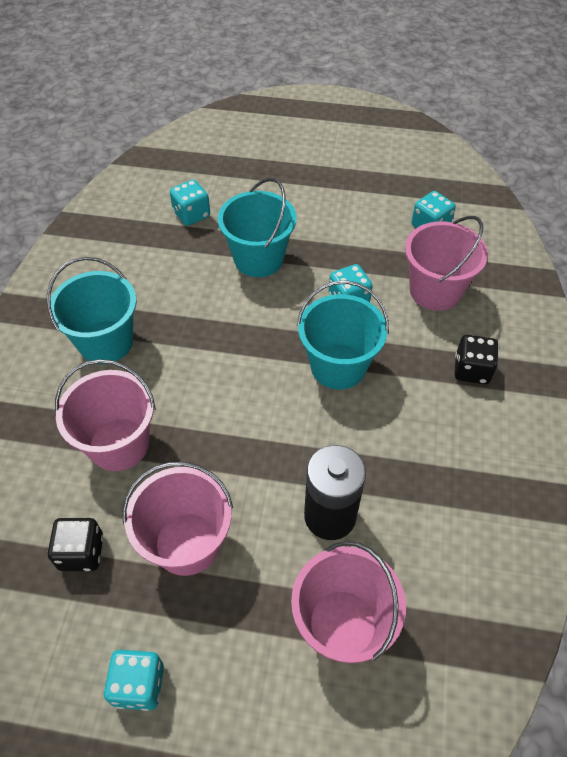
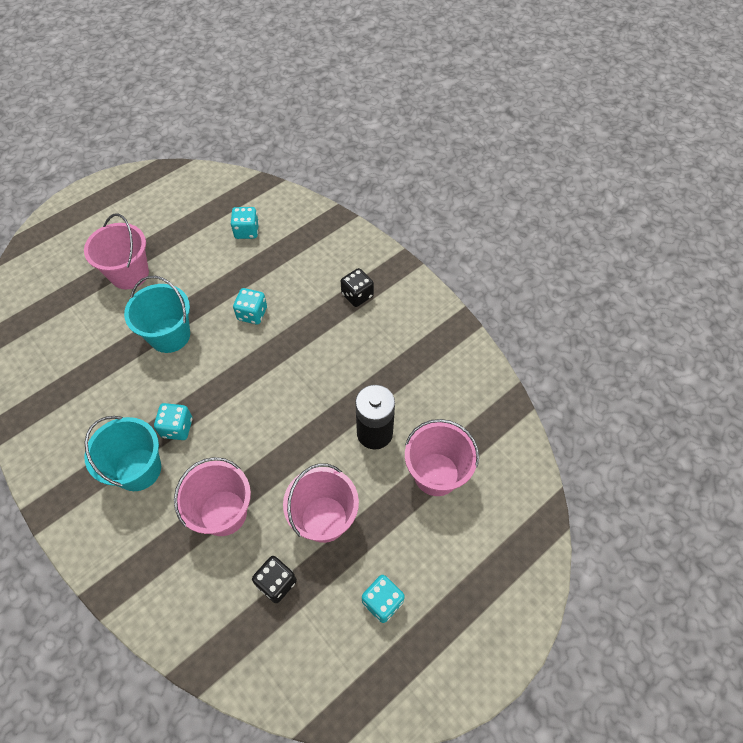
camera: 50 degrees left, 5 degrees up
(191, 214) = (89, 345): turquoise dice -> turquoise dice (177, 428)
(338, 366) = (290, 355): turquoise bucket -> none
(435, 290) = (292, 267): pink bucket -> pink bucket (129, 274)

